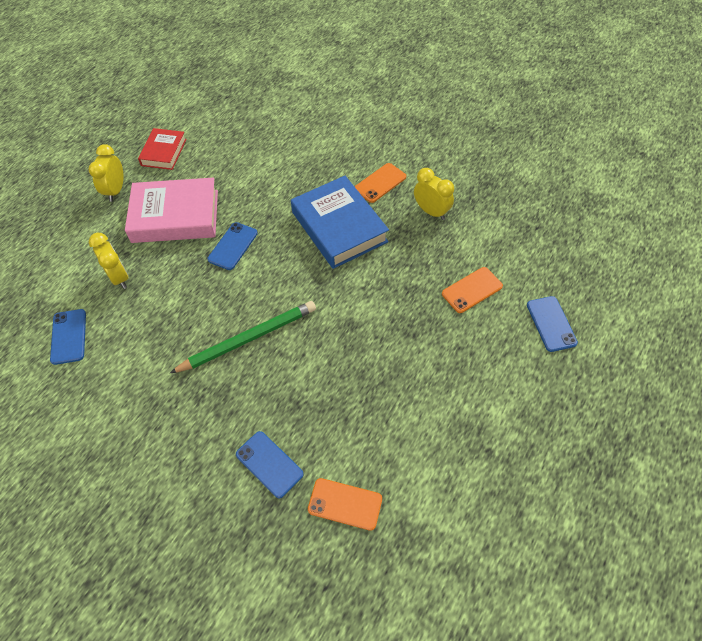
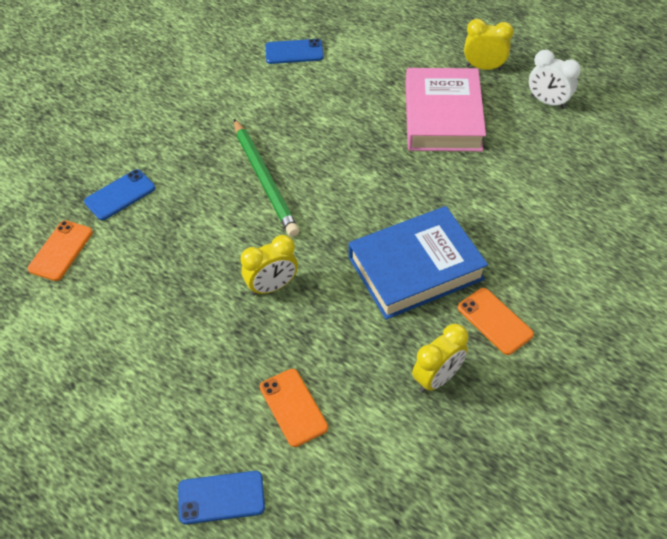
camera: 95 degrees right, 5 degrees down
(119, 277) = (360, 79): yellow clock -> yellow clock (272, 287)
(164, 152) = (547, 102): red book -> white clock
(233, 246) = (393, 166): blue phone -> none

